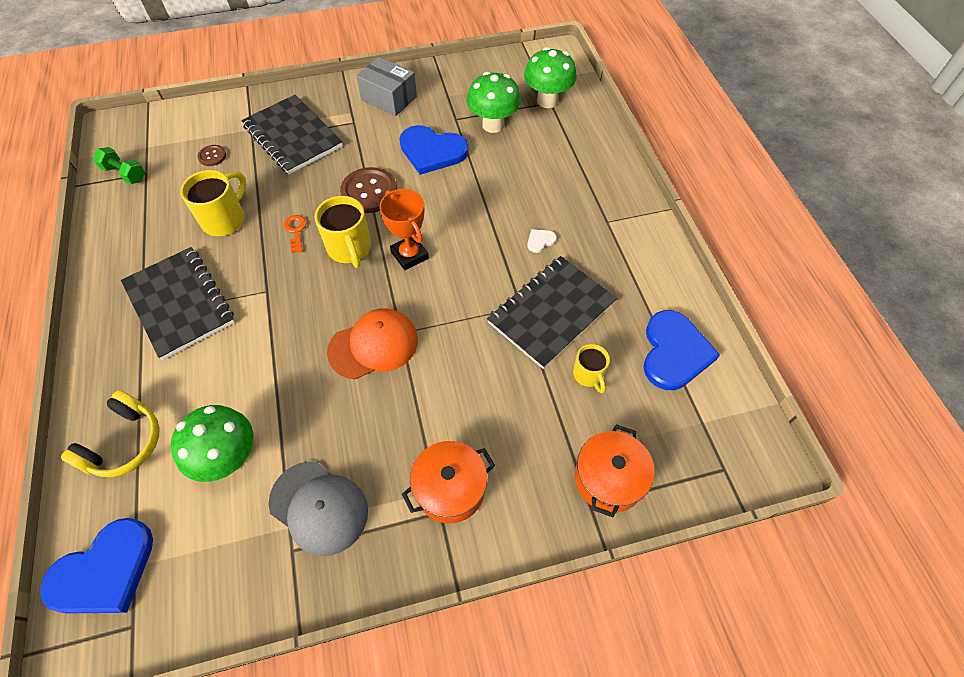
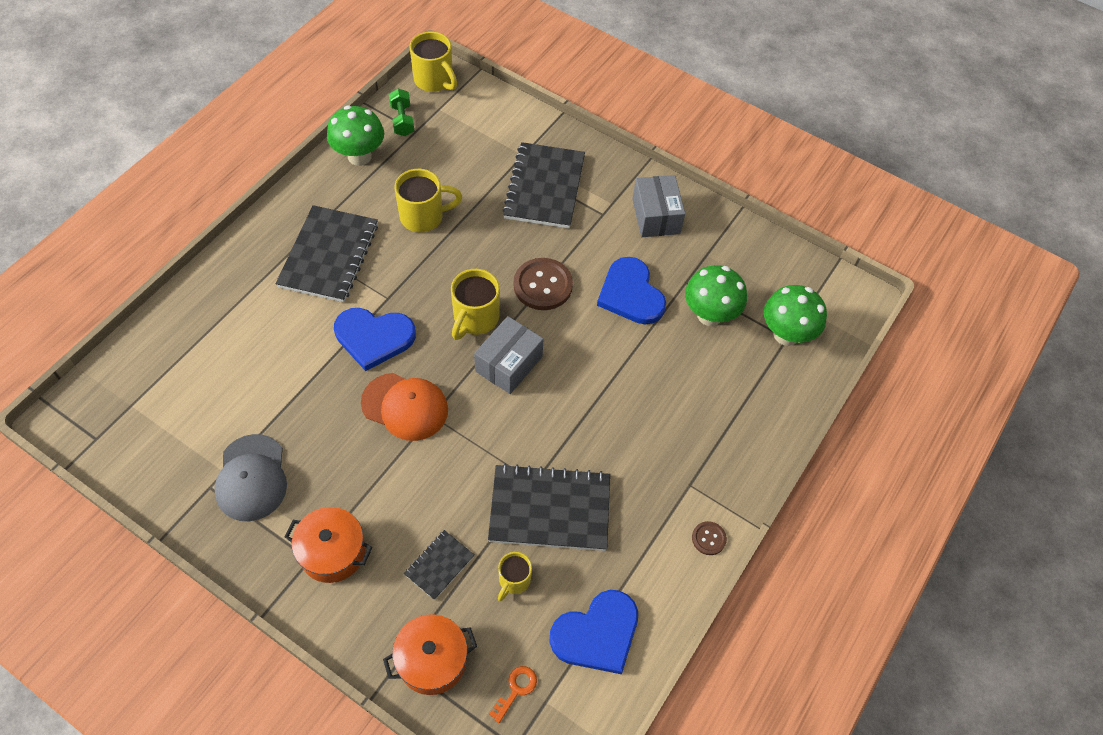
camera: 45 degrees right, 0 degrees up
(104, 571) = (116, 392): blue heart -> blue heart (374, 337)
(119, 132) = (434, 80): none -> yellow mug
(124, 443) = (203, 322): yellow headphones -> none
(212, 156) = (471, 155): brown button -> brown button (708, 538)
(229, 458) = (242, 393): green mushroom -> green mushroom (359, 156)
(296, 231) = (457, 270): orange key -> orange key (516, 689)
(409, 255) = (509, 364): orange trophy -> grey box
(532, 417) = (439, 565): none -> black notebook
(540, 241) = (616, 447): white heart -> none

